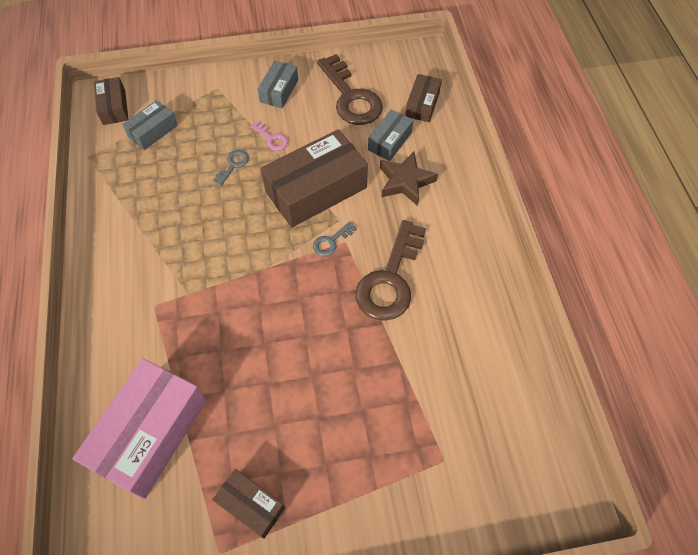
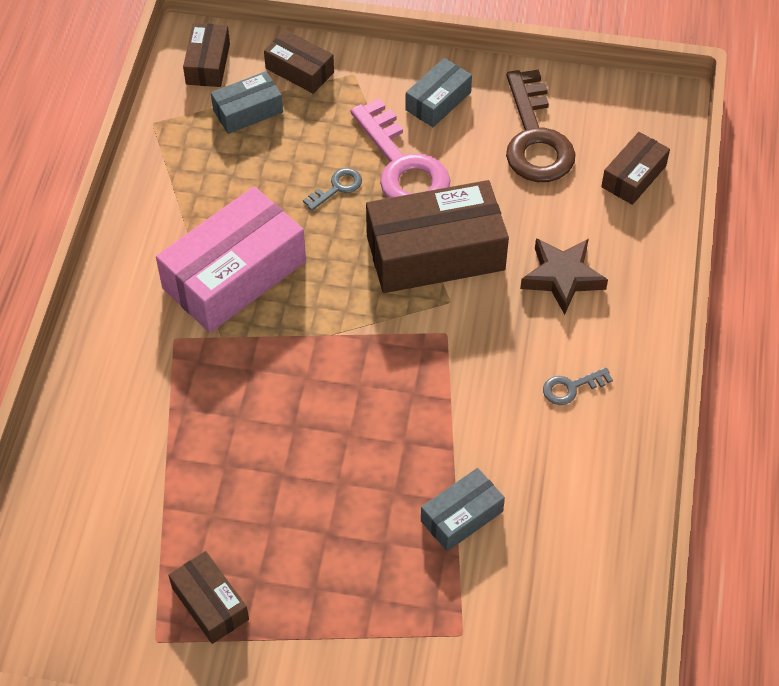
camera: 20 degrees right, 5 degrees down
(150, 433) = (121, 486): pink box -> pink box (234, 275)
(179, 95) = (299, 70): none -> brown box
(271, 138) = (402, 166): pink key -> pink key, size x2.25
(331, 241) = (428, 327): grey key -> grey key (571, 387)
(389, 141) = (564, 216): grey box -> grey box (461, 516)
(390, 279) = (487, 398): brown key -> none

